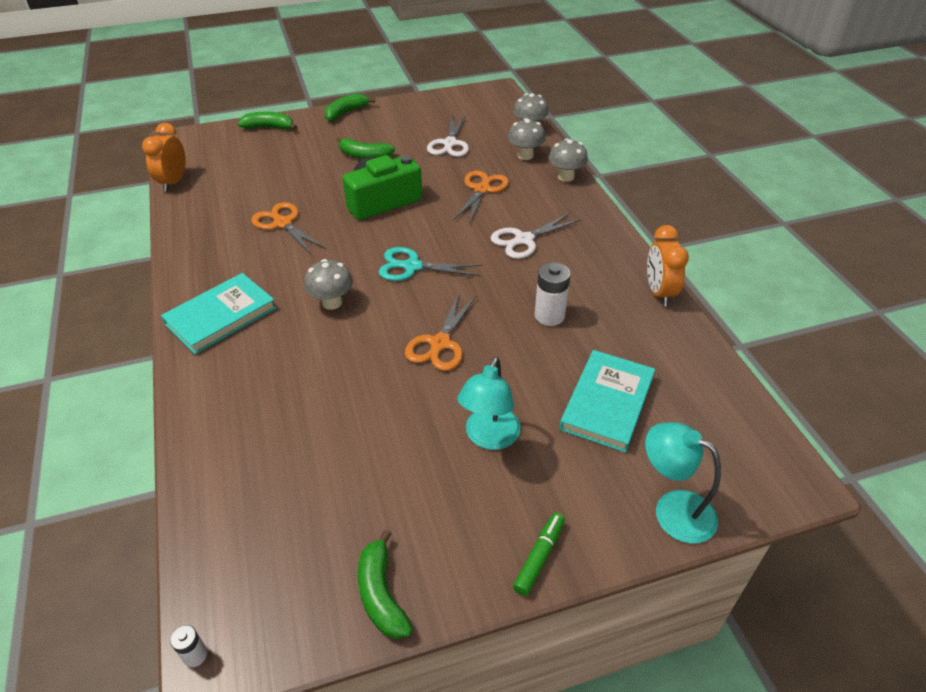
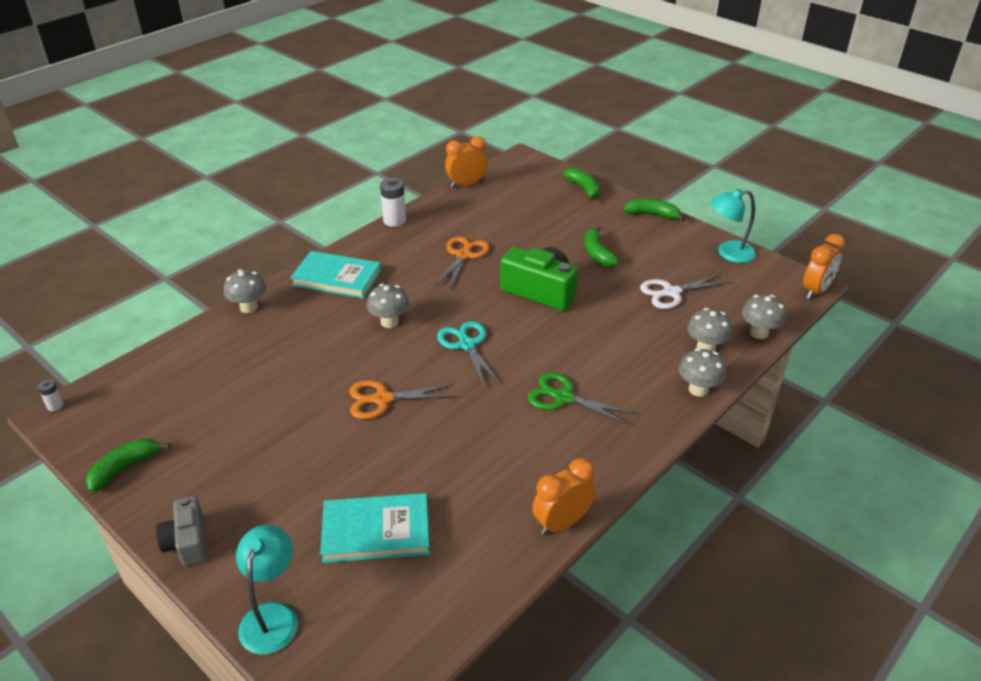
camera: 60 degrees right, 5 degrees down
(194, 401) = (249, 307): none -> grey mushroom
(482, 189) = (617, 341): orange scissors -> none
(489, 438) = (293, 469): turquoise lamp -> turquoise lamp (728, 253)
(507, 90) = (816, 290): none -> orange clock
(524, 240) = (563, 397): white scissors -> green scissors
(539, 557) = (187, 542): green marker -> grey camera
(549, 315) = (466, 453): white battery -> white battery (394, 220)

